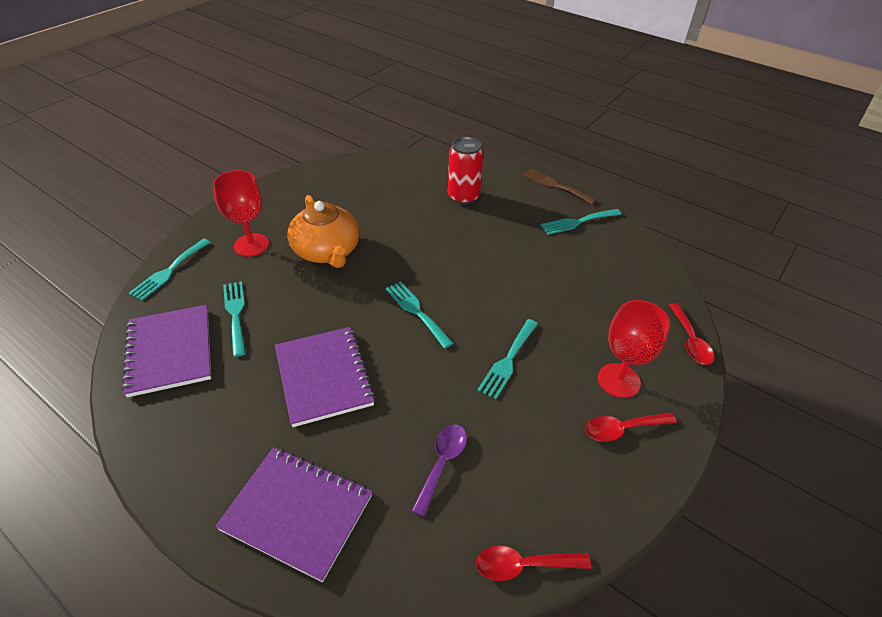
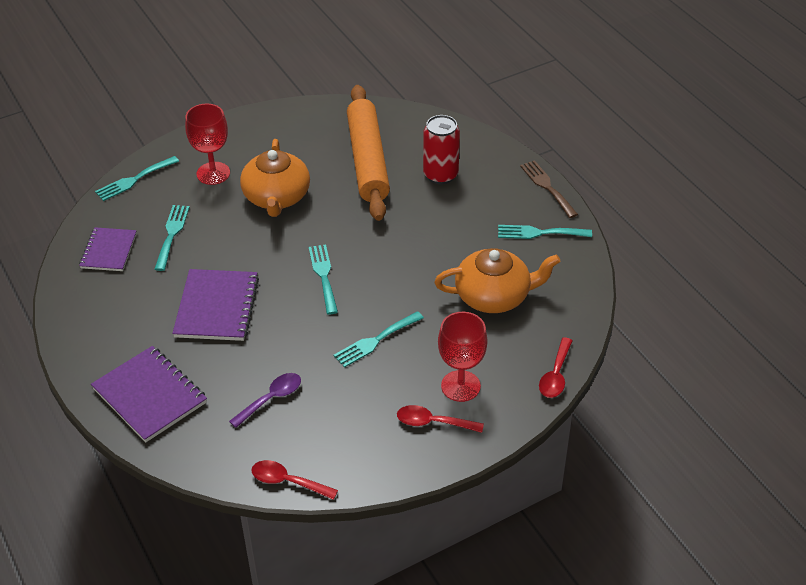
camera: 25 degrees right, 0 degrees up
(170, 351) = (108, 251): purple notebook -> purple notebook, size x0.65
(393, 200) = (368, 160): none -> orange rolling pin
(582, 285) = (494, 296): none -> orange teapot

